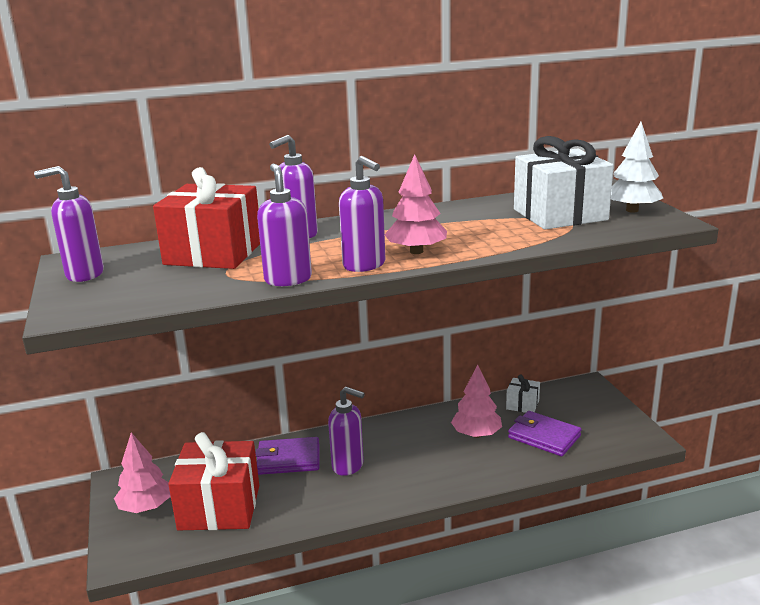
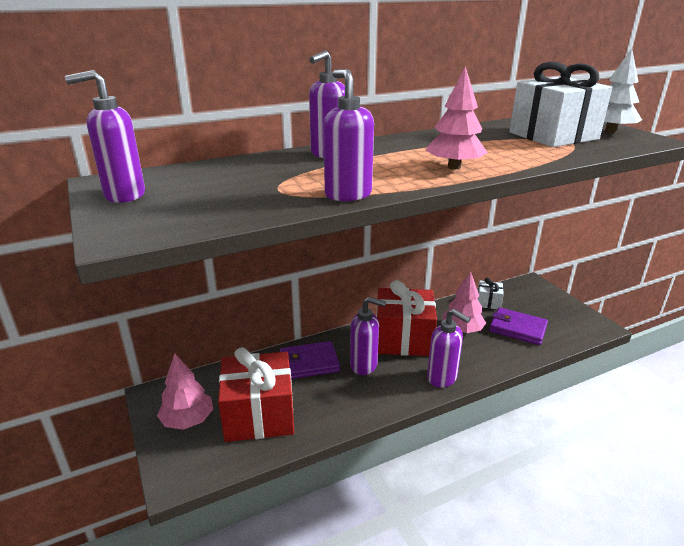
camera: 10 degrees left, 5 degrees up
(213, 253) = (254, 172): red gift -> red gift (403, 339)
(364, 265) = (415, 180): purple soap dispenser -> purple soap dispenser (442, 378)

